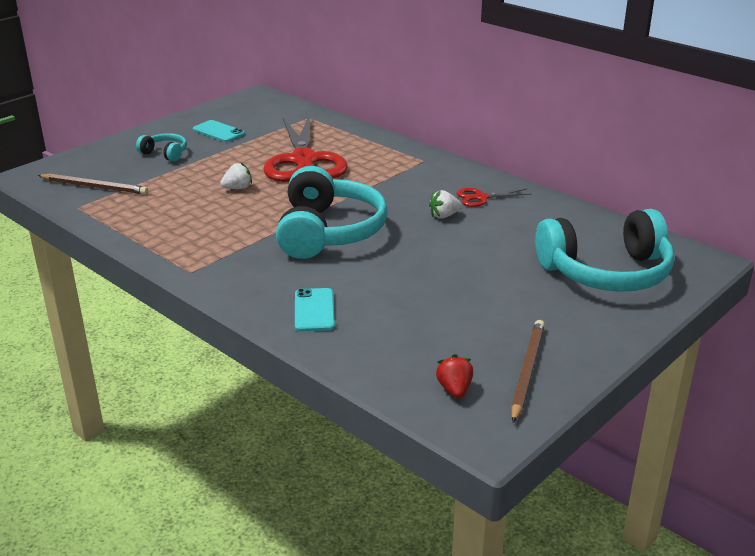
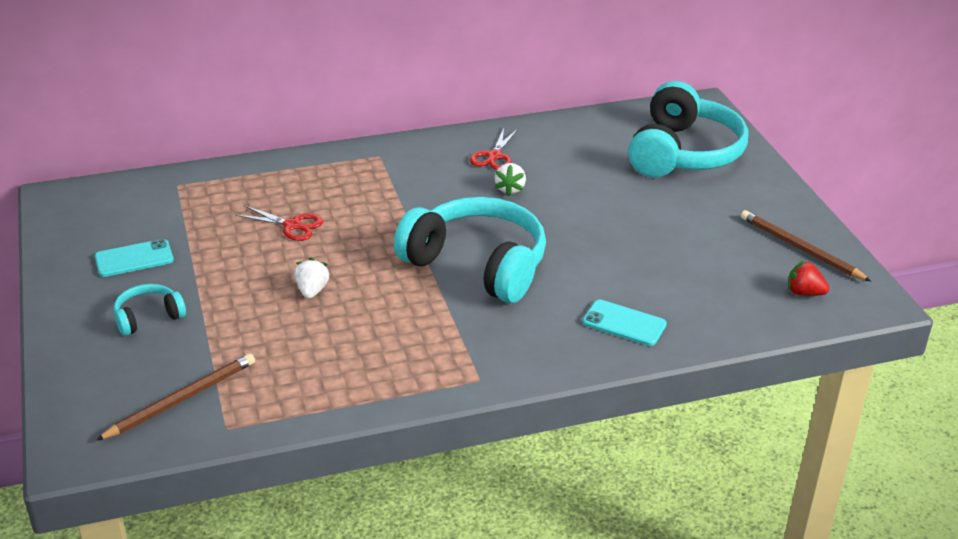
camera: 60 degrees left, 5 degrees up
(304, 160) = (292, 225): red scissors -> red scissors, size x0.43

